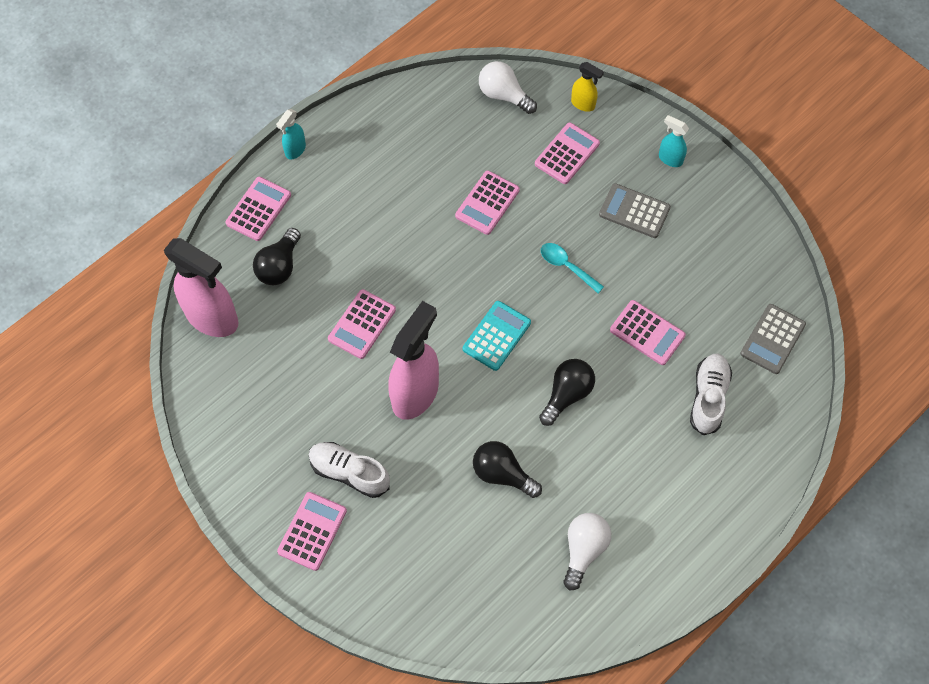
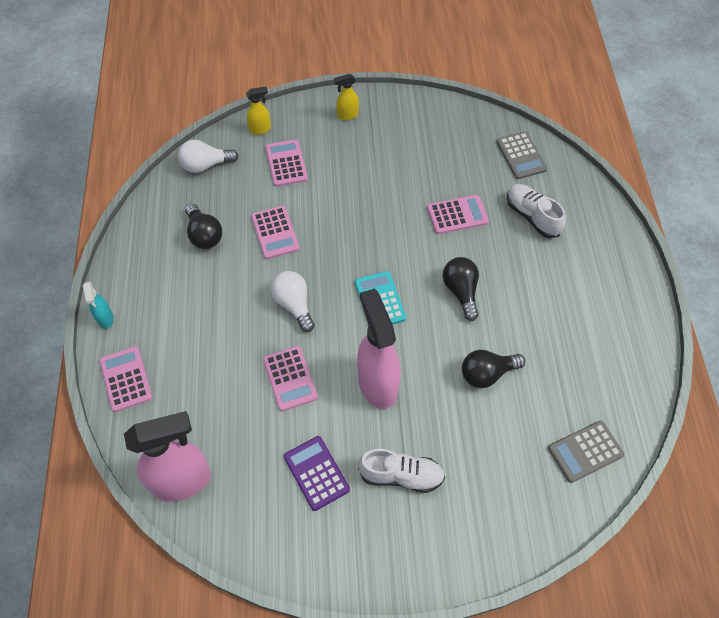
camera: 50 degrees left, 5 degrees down
(279, 266) = (187, 399): black light bulb -> black light bulb (204, 235)
(298, 408) = (316, 473): none -> purple calculator
(312, 531) = (426, 539): pink calculator -> none
(349, 473) = (401, 475): white shoe -> white shoe turned 150 degrees counterclockwise
(566, 266) = (367, 223): turquoise spoon -> none
(584, 550) = (584, 365): white light bulb -> white light bulb (294, 305)
(634, 211) = (365, 159): grey calculator -> grey calculator (585, 451)
(670, 159) = (347, 115): turquoise spray bottle -> yellow spray bottle

